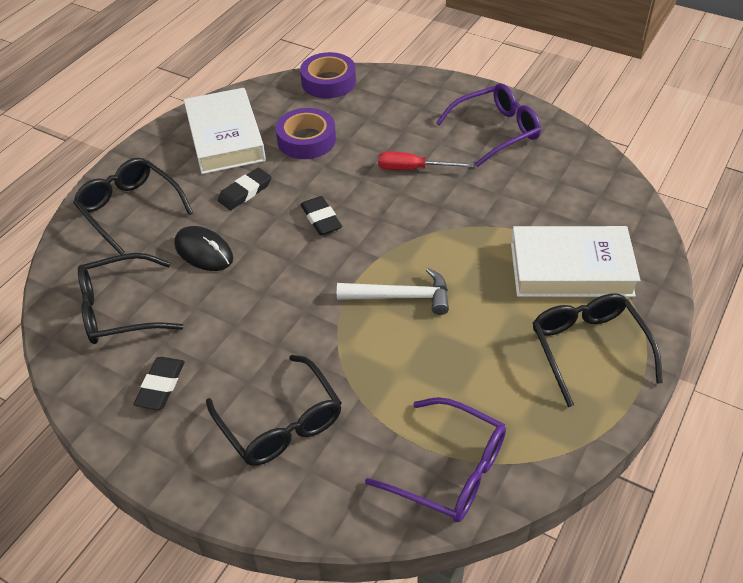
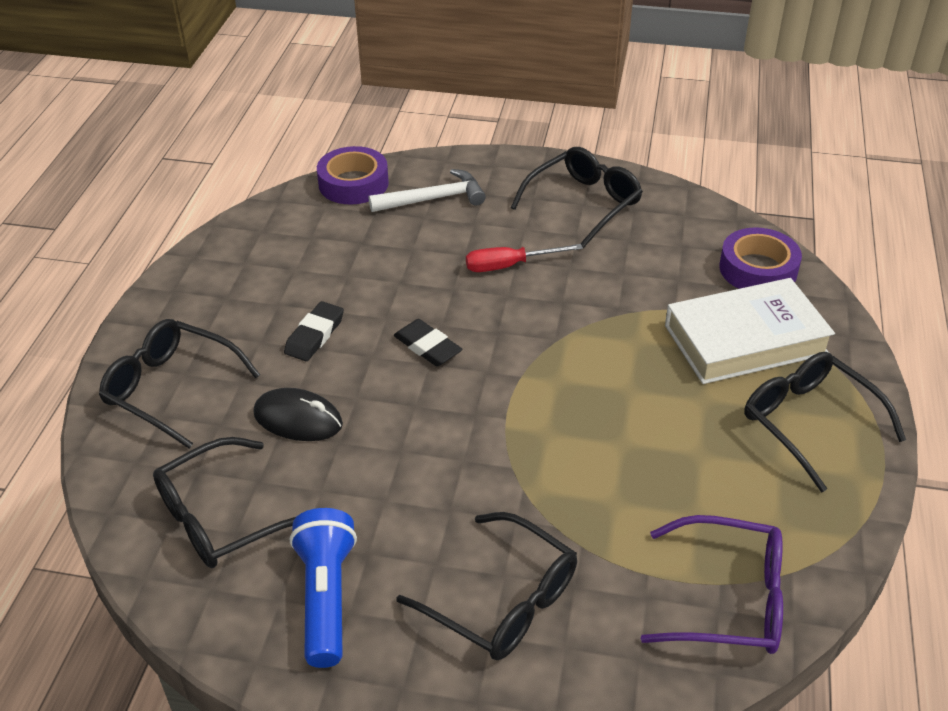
camera: 20 degrees left, 5 degrees down
(161, 386) = (326, 597): black eraser -> blue flashlight
(225, 137) = (254, 274): white book -> none
(306, 140) = (361, 257): purple tape -> purple tape (758, 269)
(401, 297) = (571, 416): white hammer -> white hammer (433, 199)
(497, 131) = (584, 203): purple glasses -> black glasses

